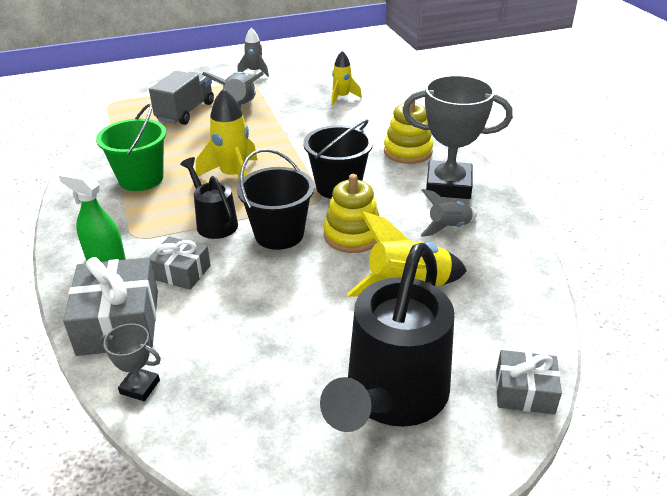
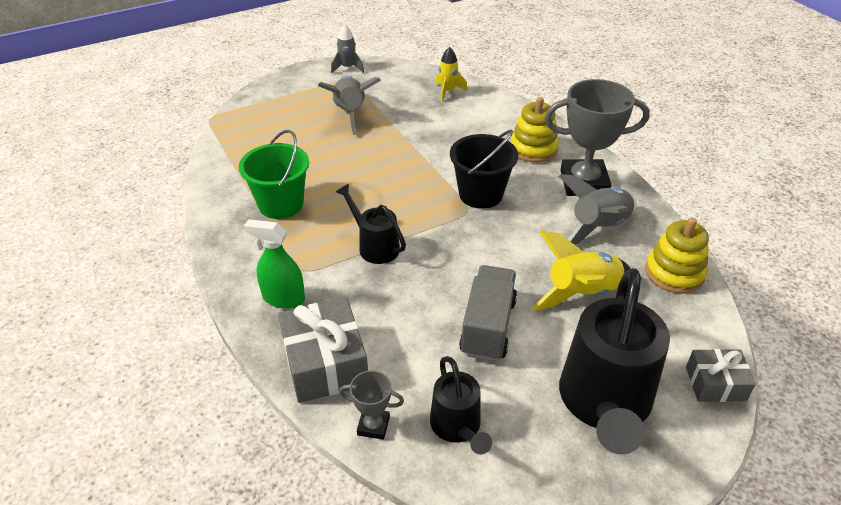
camera: 10 degrees left, 5 degrees up
(181, 272) = (364, 303): grey gift -> none
(185, 112) = (295, 122): grey truck -> grey truck (488, 327)
(225, 400) = (458, 428): none -> black watering can
(233, 176) = (374, 192): yellow rocket -> none
(279, 234) = (443, 252): black bucket -> none
(352, 235) = (513, 246): yellow stacking toy -> yellow stacking toy (674, 273)
(449, 227) = (599, 228): grey rocket -> grey rocket, size x1.62

